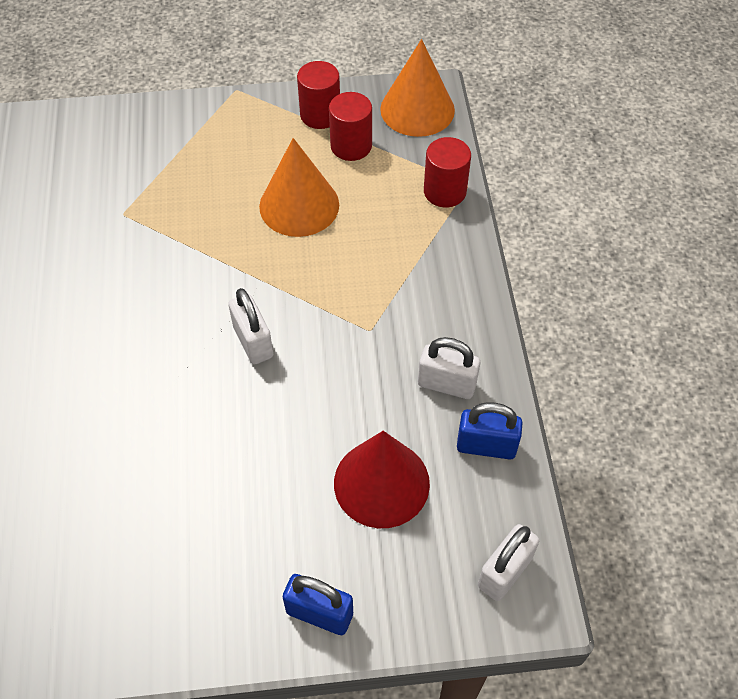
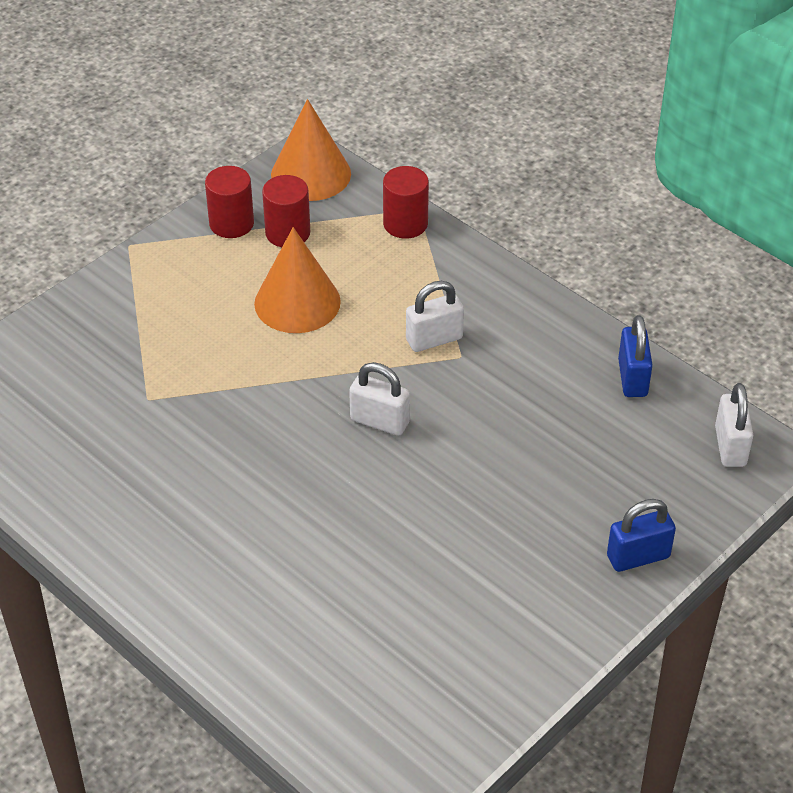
camera: 40 degrees left, 10 degrees down
(381, 483) = (587, 449): red cone -> none
(446, 384) = (560, 356): white padlock -> white padlock (434, 339)
(486, 446) = (632, 378): blue padlock -> blue padlock turned 60 degrees counterclockwise

